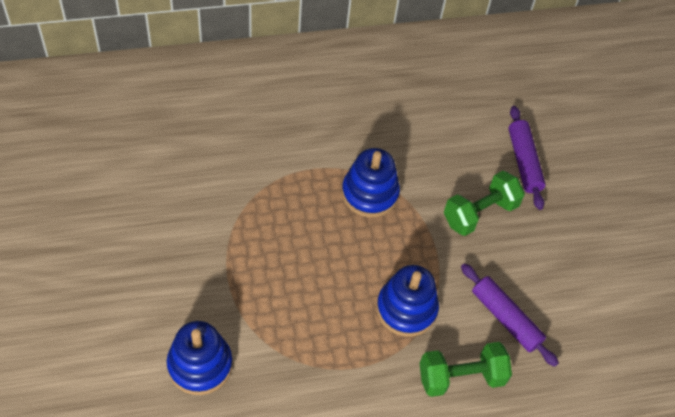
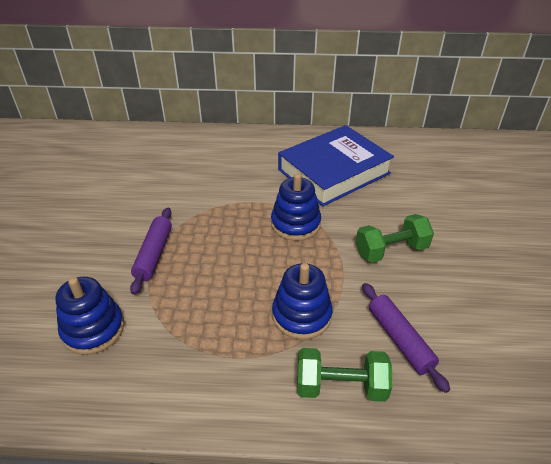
camera: 20 degrees right, 15 degrees down
(394, 106) = (333, 171): none -> blue book
(523, 162) = (439, 219): purple rolling pin -> purple rolling pin (153, 254)

